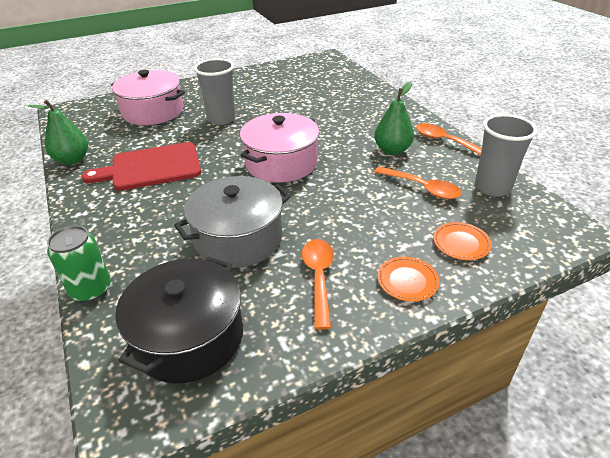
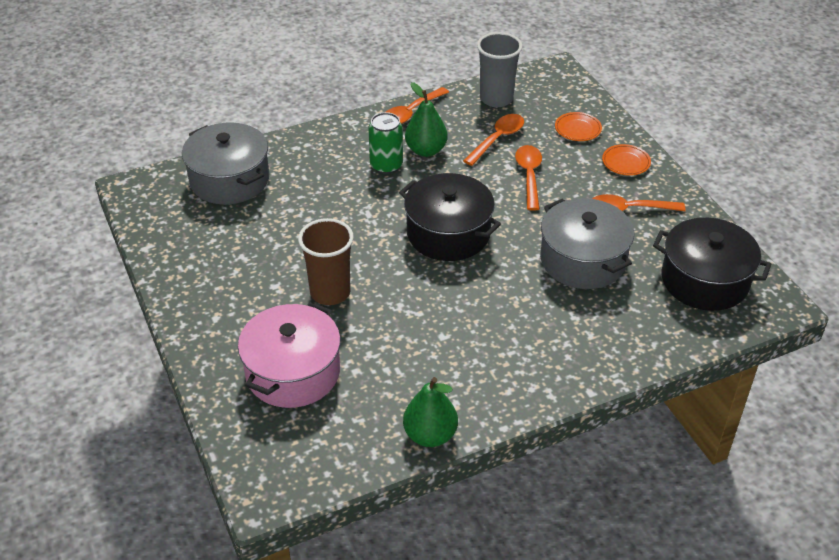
camera: 90 degrees left, 5 degrees up
(91, 289) = (665, 353): green can -> green can (386, 165)
(151, 167) = (452, 346): red cutting board -> none
(221, 119) = (330, 292): grey cup -> brown cup
(281, 163) = (448, 233): pink pot -> black pot
(338, 81) = (229, 179): none -> grey pot
(367, 207) = (529, 175): none -> orange spoon

